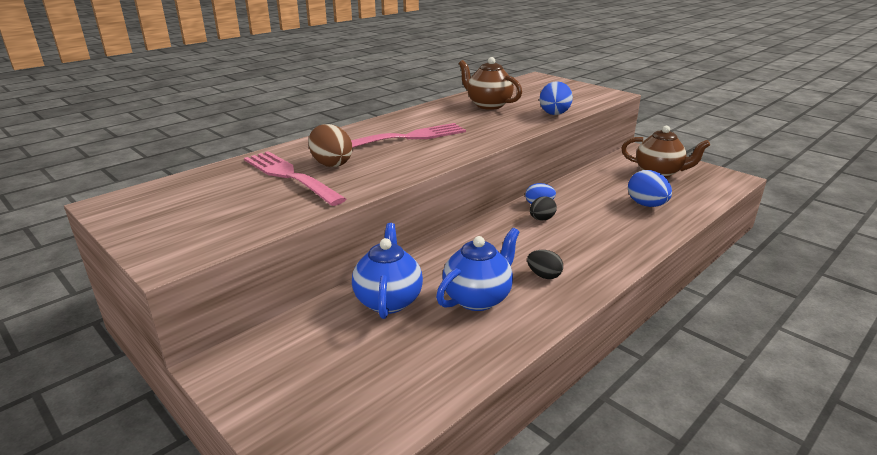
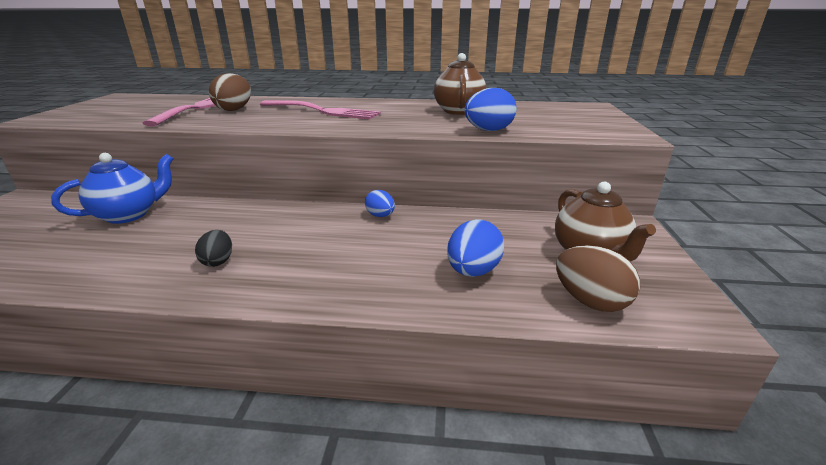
camera: 50 degrees right, 0 degrees up
(478, 298) = (150, 245): blue teapot -> none
(541, 219) = (347, 226): black egg -> none
(702, 192) = (590, 301): none -> brown egg

